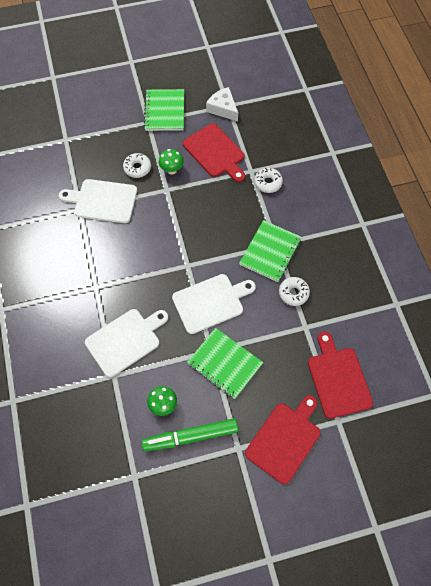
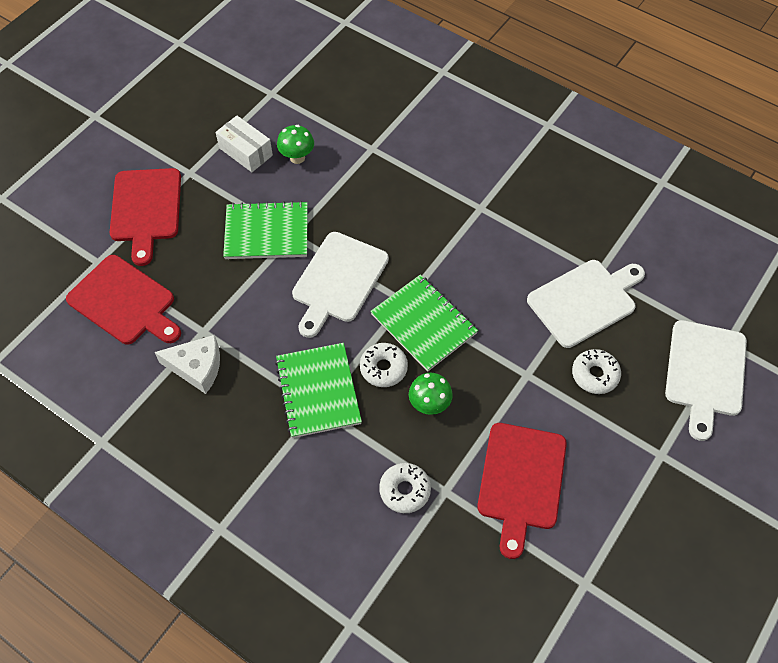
camera: 140 degrees right, 5 degrees down
(125, 340) = (393, 183): white cutting board -> white cutting board (705, 373)
(164, 111) = (660, 492): green notebook -> green notebook (424, 324)
(171, 170) = (550, 407): green mushroom -> green mushroom (429, 405)
(190, 436) = (246, 152): green marker -> white box
(215, 152) = (521, 481): red cutting board -> red cutting board turned 90 degrees counterclockwise
(223, 108) = (585, 570): white cheese -> white cheese (197, 367)
(293, 293) = (247, 360): white donut -> white donut (383, 368)

